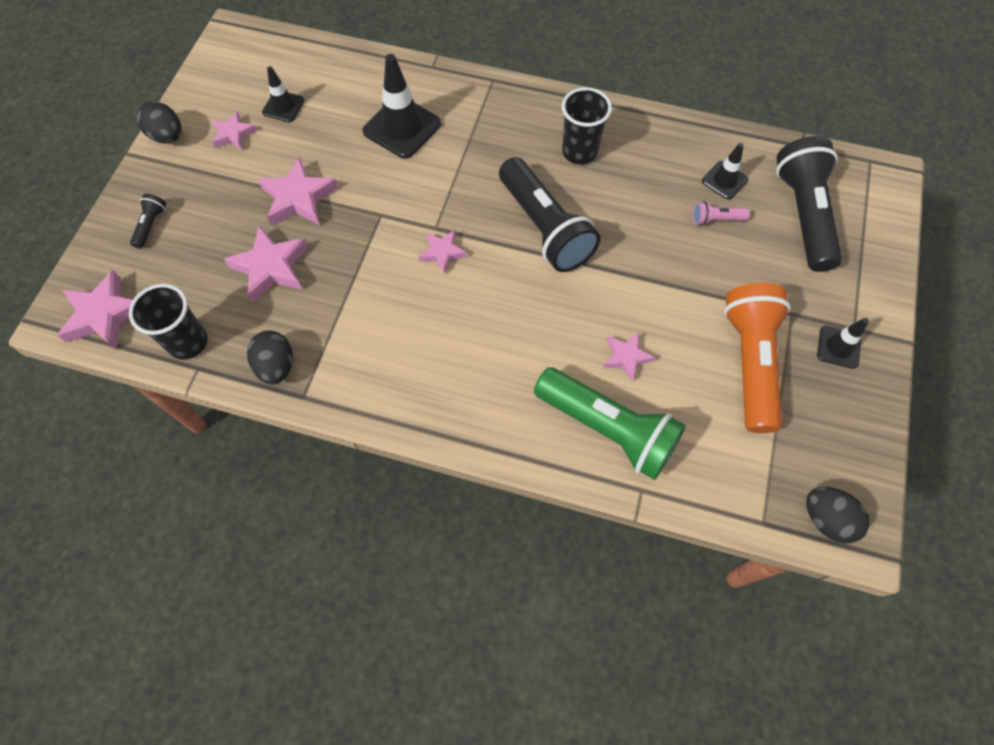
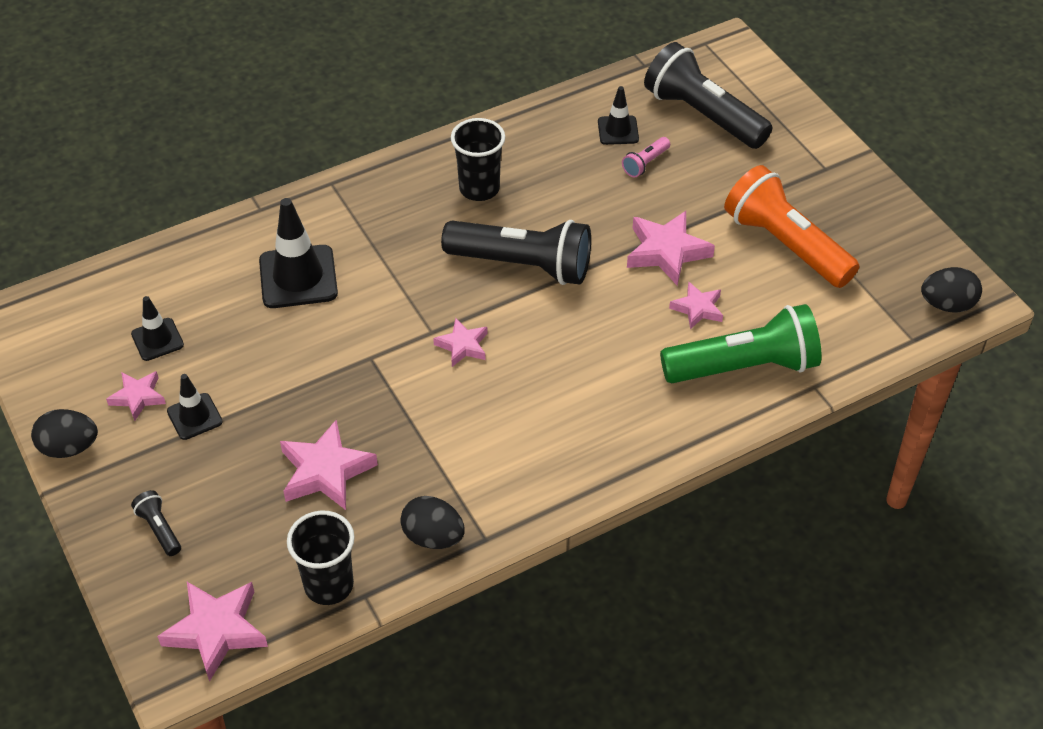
camera: 45 degrees left, 15 degrees down
(299, 198) = (277, 400): pink star -> pink star (666, 251)
(838, 347) = (830, 189): black traffic cone -> black traffic cone (194, 416)

